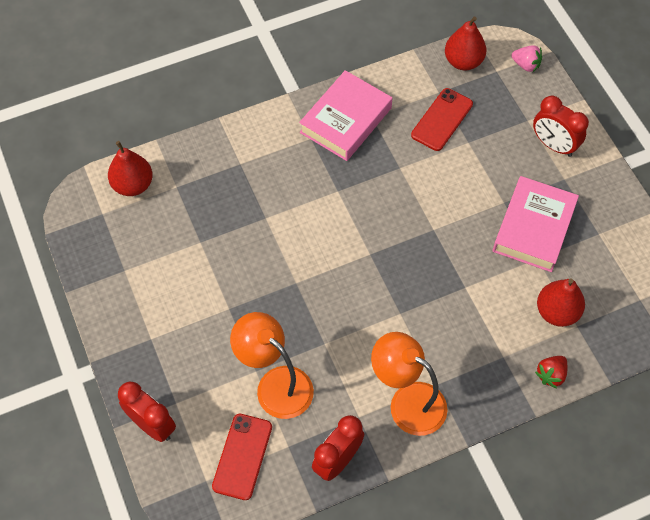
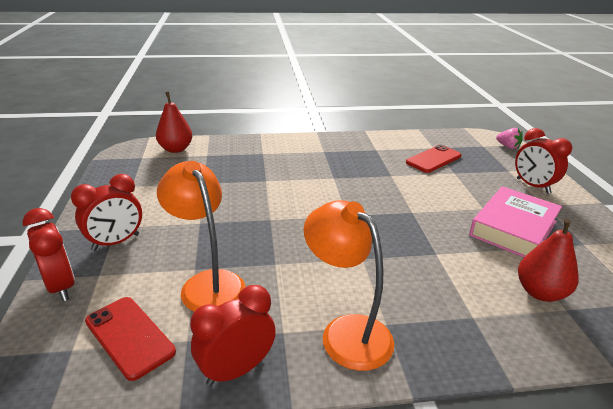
camera: 15 degrees right, 30 degrees down
(164, 359) = (116, 242): none -> red clock
(242, 456) = (129, 336): red phone -> red phone turned 75 degrees counterclockwise
(345, 120) = (355, 148): pink book -> none
(463, 61) = (456, 138): red pear -> none
(551, 375) = (534, 347): red strawberry -> none

